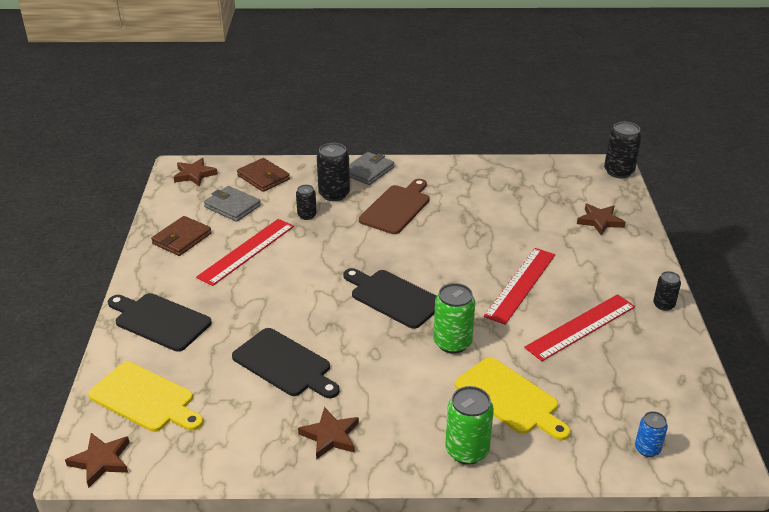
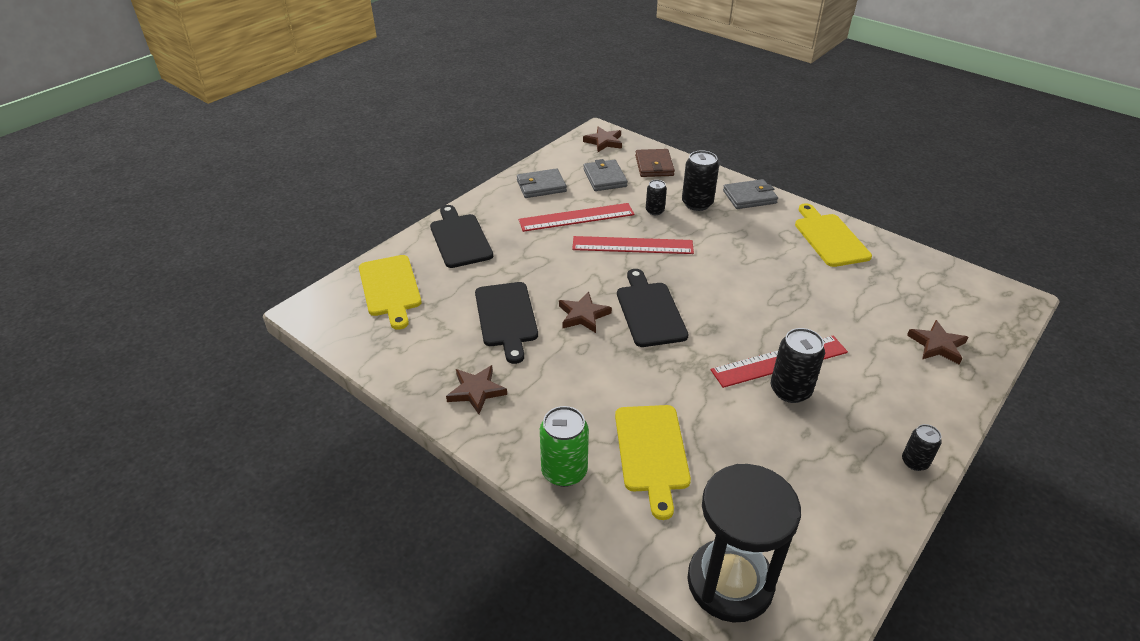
camera: 40 degrees right, 5 degrees up
(101, 461) = (319, 315): brown star -> brown star (583, 315)
(182, 238) = (541, 186): brown wallet -> grey wallet
(396, 208) = (739, 239): brown cutting board -> none
(452, 343) = (656, 376): green can -> none
(458, 177) = (829, 238): none -> yellow cutting board
(580, 327) = (796, 431): red ruler -> red ruler (632, 245)
(618, 172) = (1019, 308): black can -> black can (790, 390)
(647, 449) = (730, 582): blue can -> black hourglass

